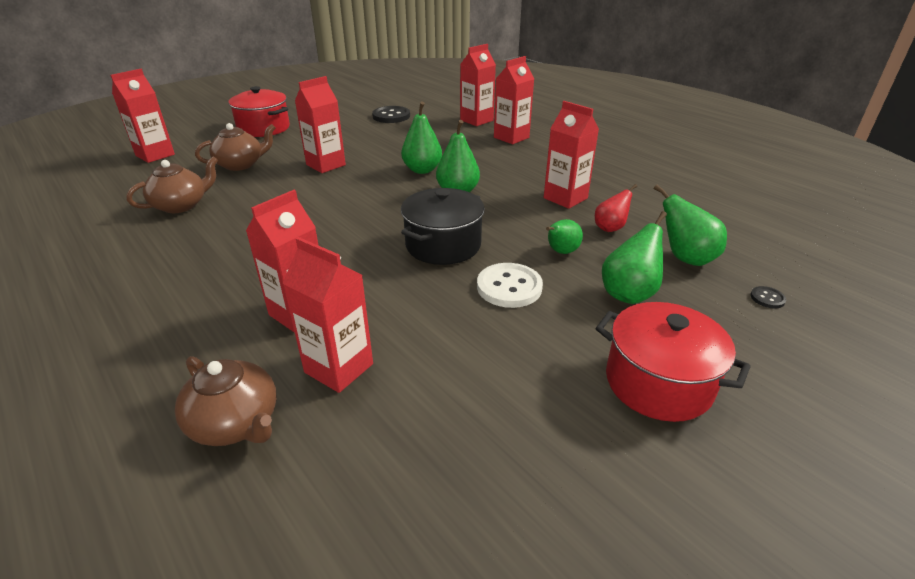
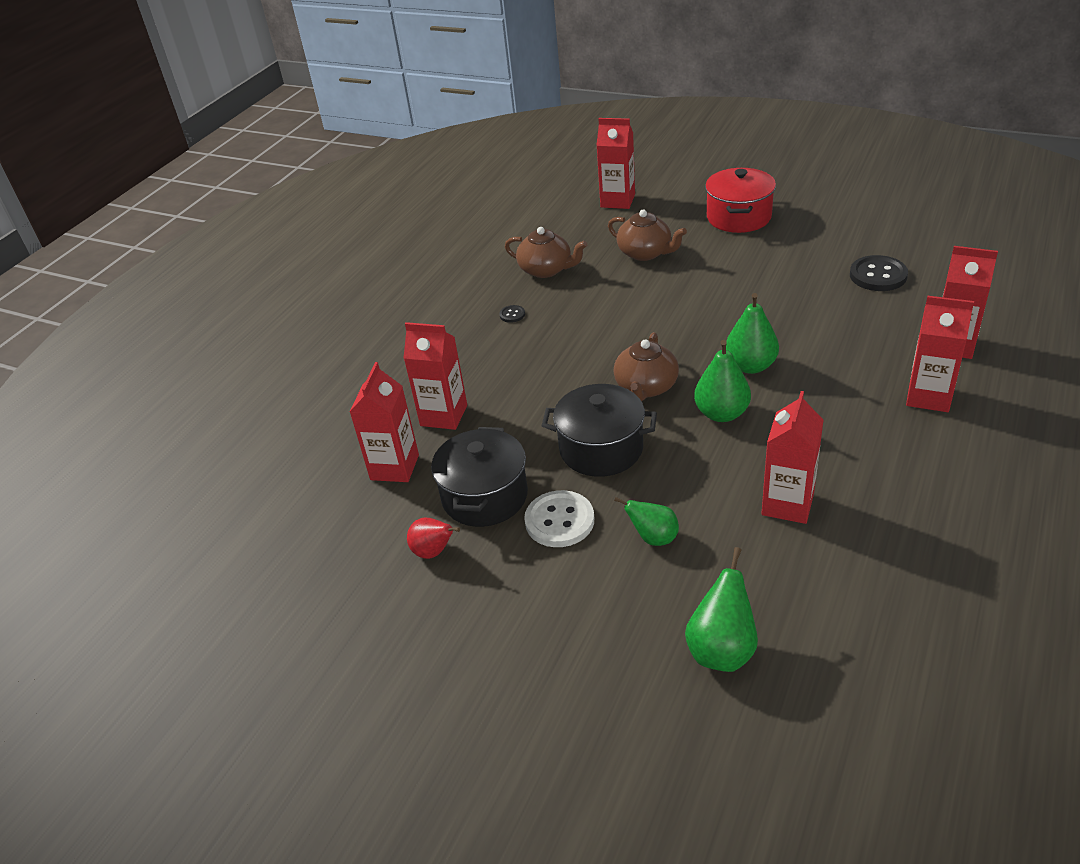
camera: 70 degrees right, 5 degrees up
(236, 423) = (323, 448): brown teapot -> brown teapot (646, 387)
(326, 165) = (696, 299): red carton -> none
(442, 318) = (485, 496): none -> black pot
(610, 228) = (742, 565): red pear -> red pear (434, 552)
(628, 293) = (608, 613): green pear -> none
(658, 383) = (475, 665): red pot -> none
(767, 298) = (682, 742): black button -> black button (512, 315)

